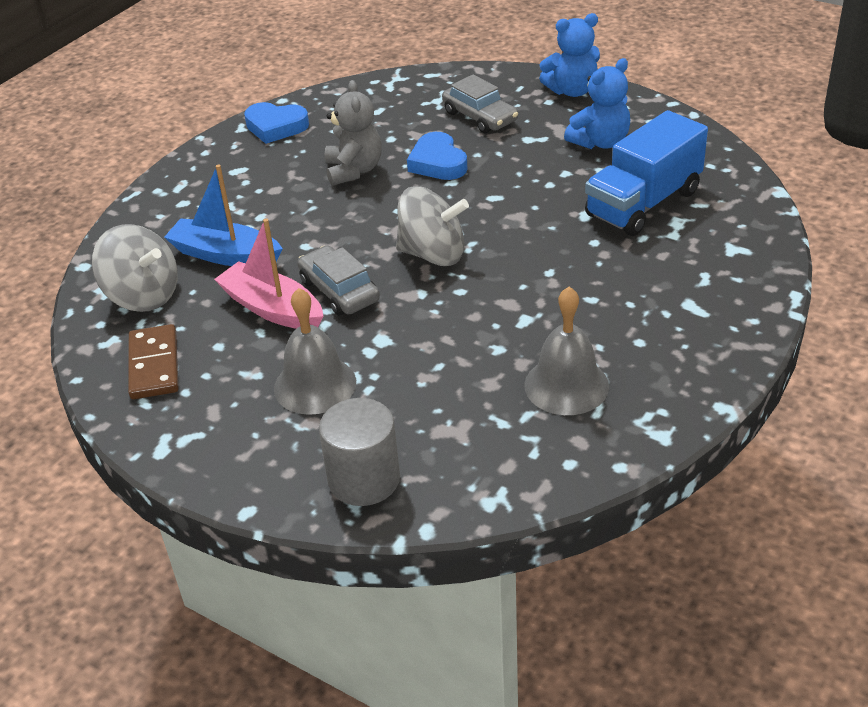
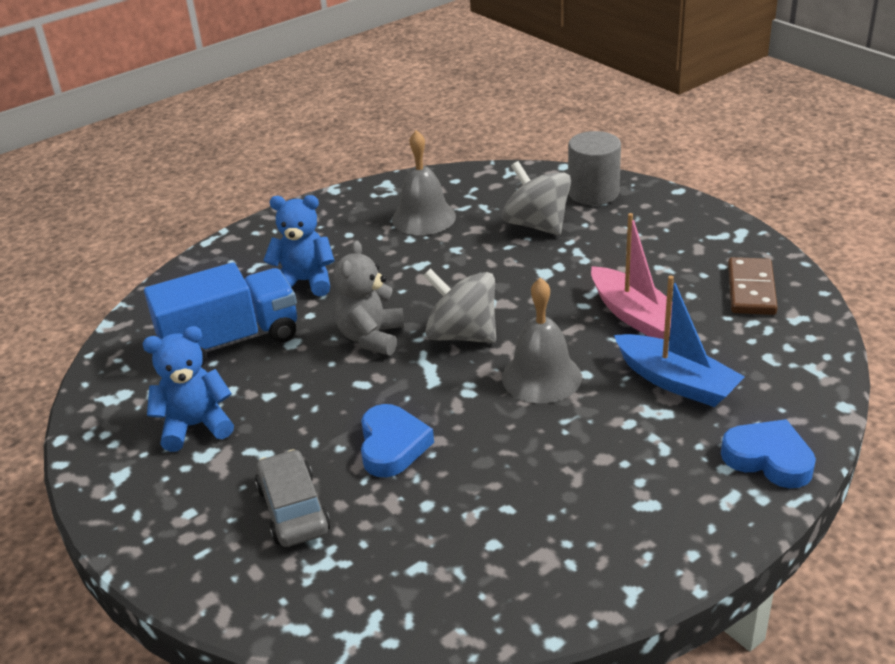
camera: 160 degrees left, 5 degrees down
(143, 295) = (768, 355): grey spinning top -> grey spinning top (537, 225)
(276, 127) = (578, 576): blue heart -> blue heart (768, 459)
(315, 385) = (611, 250): grey bell -> grey bell (541, 377)
(339, 291) = (566, 319): grey car -> none
(354, 170) = (496, 461): grey teddy bear -> grey teddy bear (371, 337)
(572, 91) = (145, 522): blue teddy bear -> blue teddy bear (305, 282)

